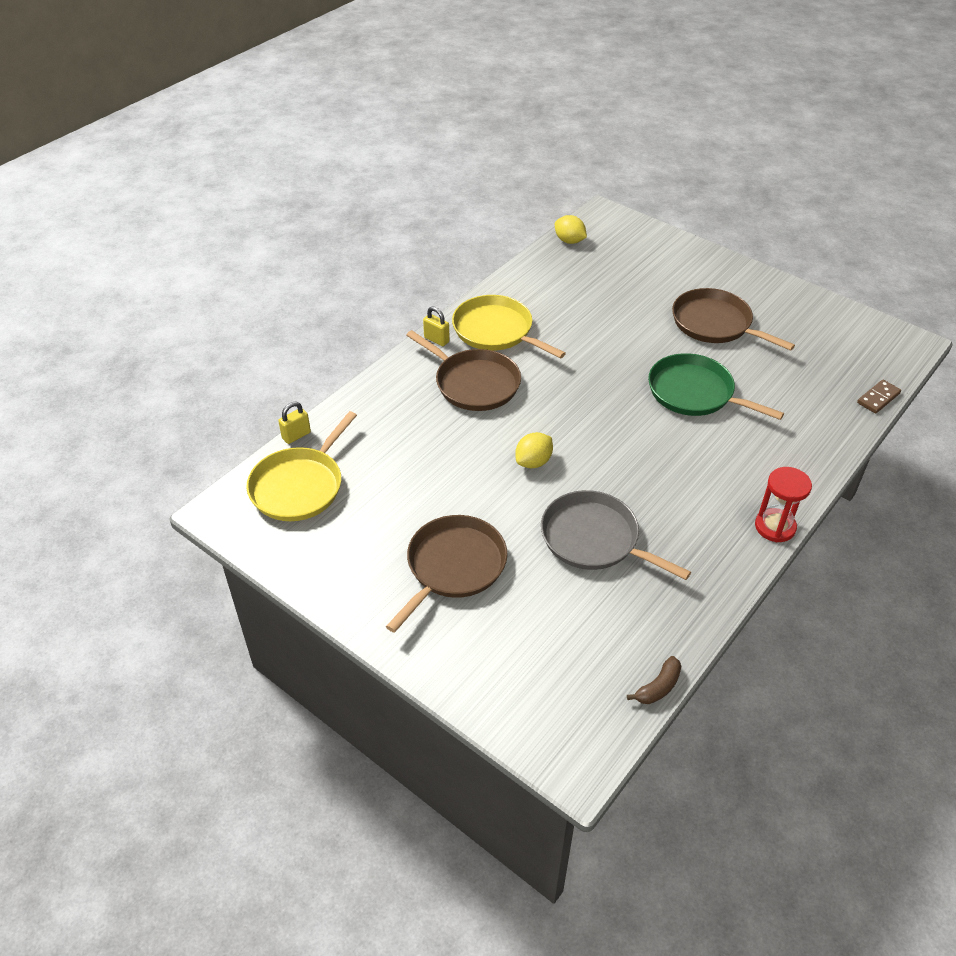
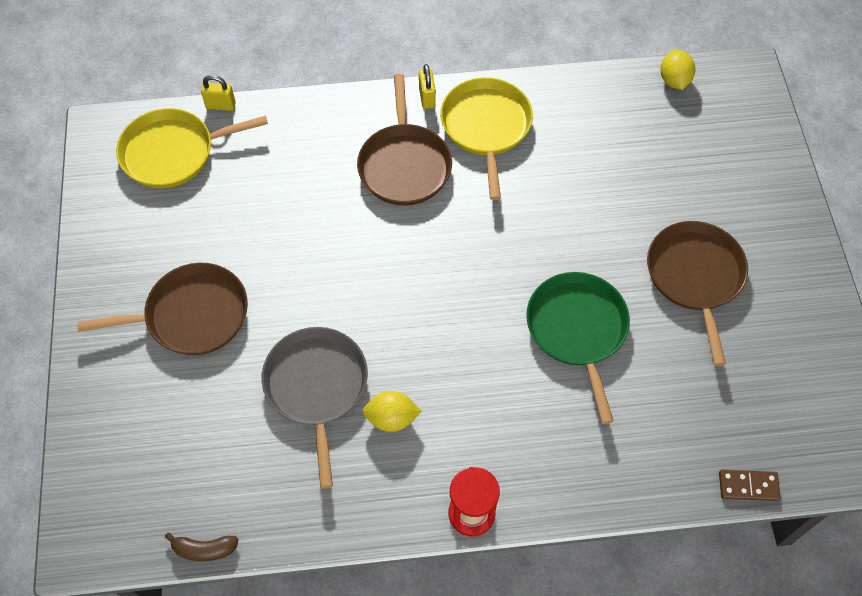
camera: 45 degrees right, 15 degrees up
(533, 462) = (358, 278): yellow lemon -> yellow lemon (391, 418)

